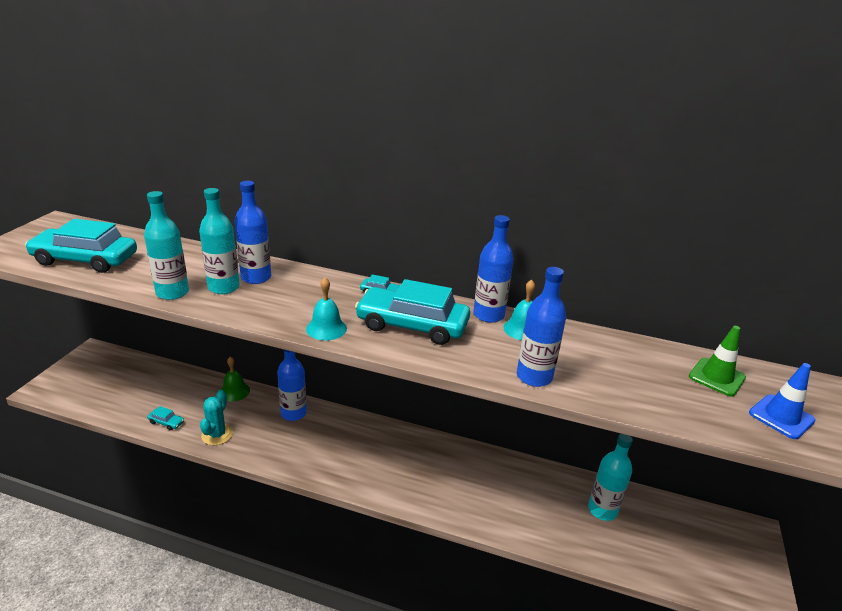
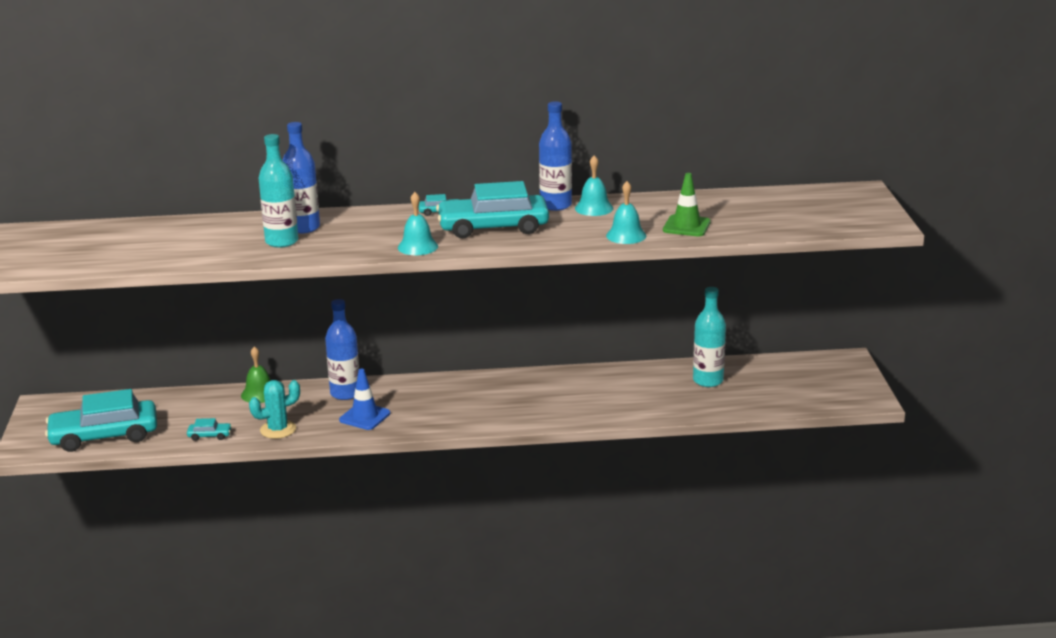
camera: 20 degrees left, 5 degrees down
(85, 259) = (103, 253): turquoise car -> turquoise car (104, 436)
(172, 293) = (236, 256): turquoise bottle -> none
(217, 434) = (278, 429): turquoise cactus -> turquoise cactus turned 75 degrees clockwise
(534, 377) = (626, 235): blue bottle -> turquoise bell
(716, 377) = (772, 202): green traffic cone -> green traffic cone (686, 226)
(781, 417) = (829, 215): blue traffic cone -> blue traffic cone (365, 417)

